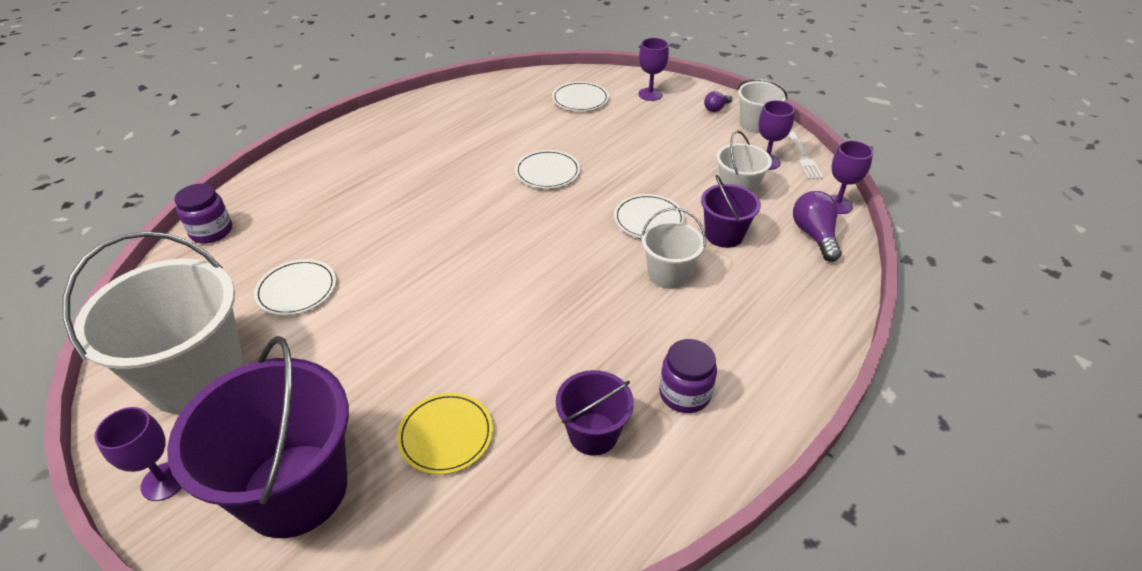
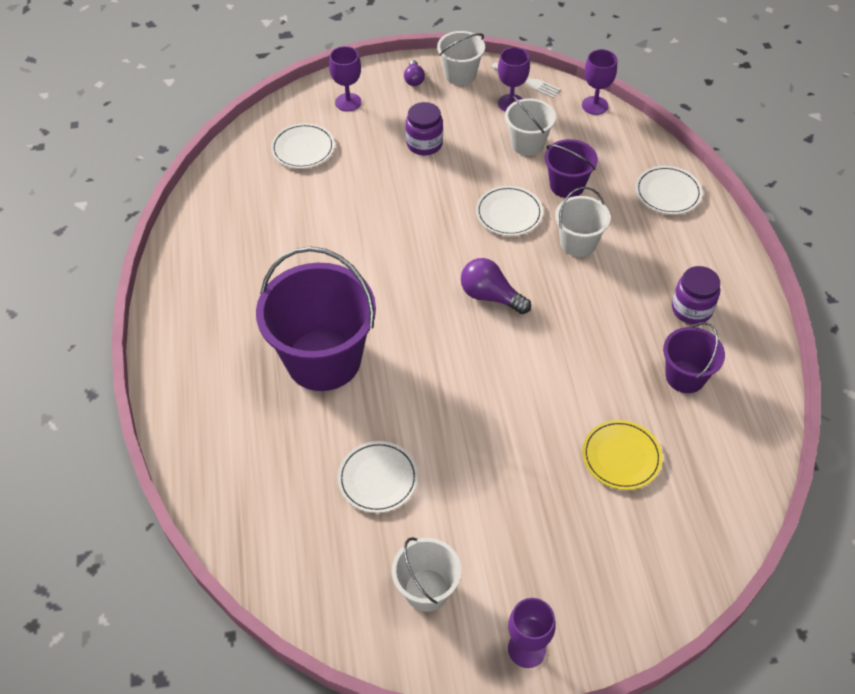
camera: 50 degrees left, 10 degrees up
(197, 377) = (427, 590): white bucket -> white bucket, size x0.52
(211, 231) = (226, 510): purple jar -> purple jar (424, 144)
(295, 489) = (600, 568): purple bucket -> purple bucket (323, 359)
(547, 172) = (386, 234): white plate -> white plate (668, 192)
(814, 235) = (613, 141): purple light bulb -> purple light bulb (490, 296)

